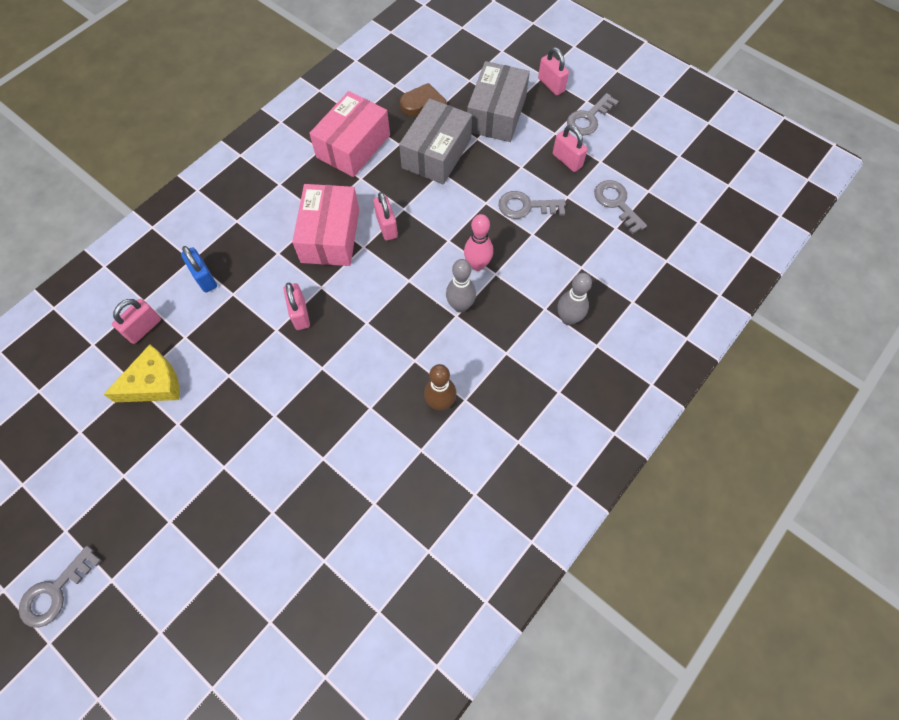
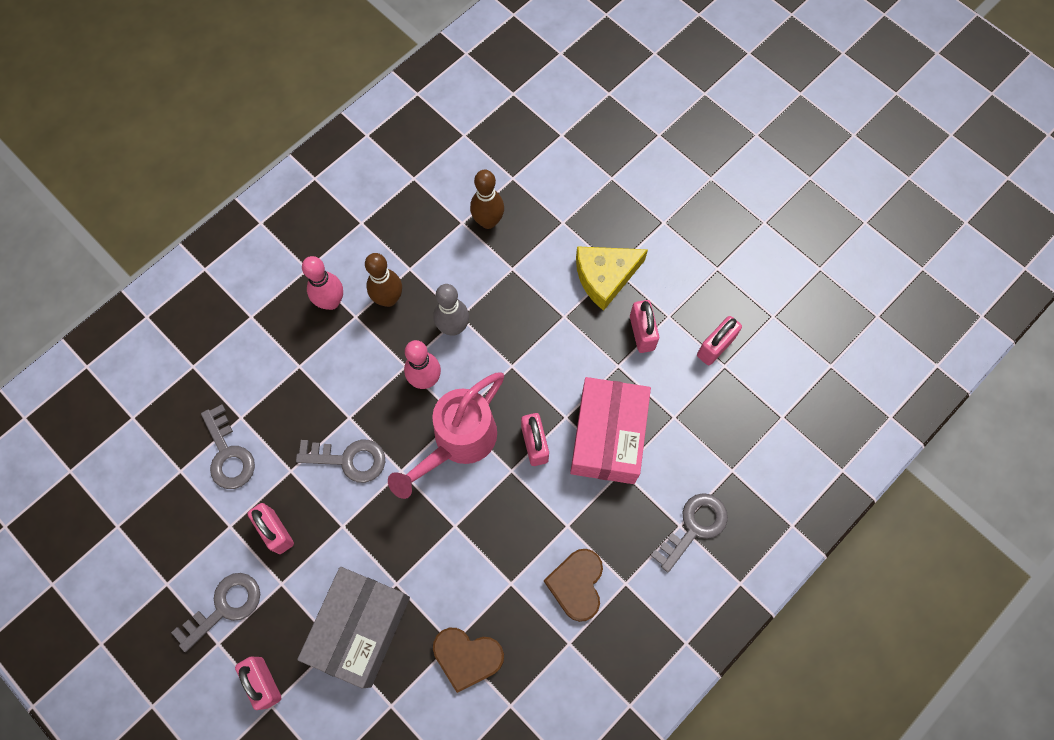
camera: 175 degrees left, 5 degrees up
(55, 592) = (848, 88): grey key -> grey key (694, 527)
(144, 328) = (822, 330): pink padlock -> pink padlock (715, 347)
(154, 383) = (797, 266): yellow cheese -> yellow cheese (605, 277)
(204, 278) = (761, 389): blue padlock -> none
(353, 146) = (577, 584): pink box -> brown heart
(436, 153) = (458, 560): grey box -> none
(446, 223) = (457, 443): none -> pink watering can
(519, 325) = (388, 299): none -> brown bowling pin
(568, 318) = (331, 302): grey bowling pin -> pink bowling pin

